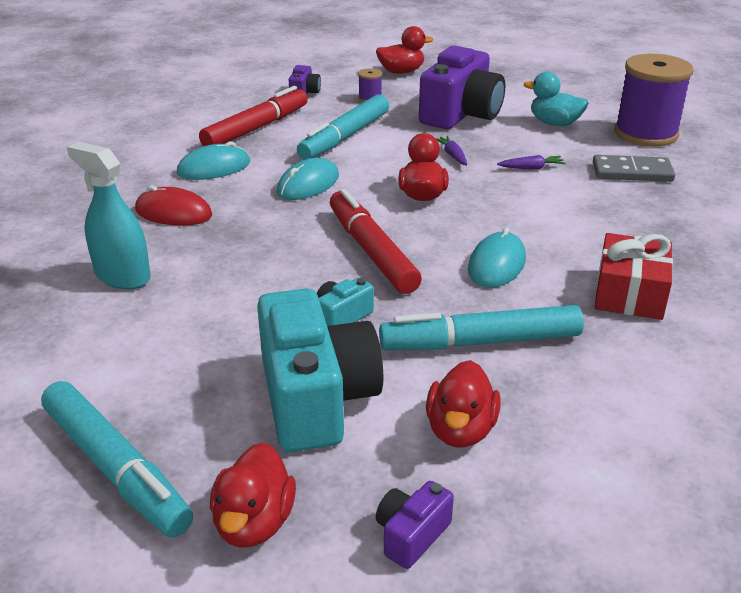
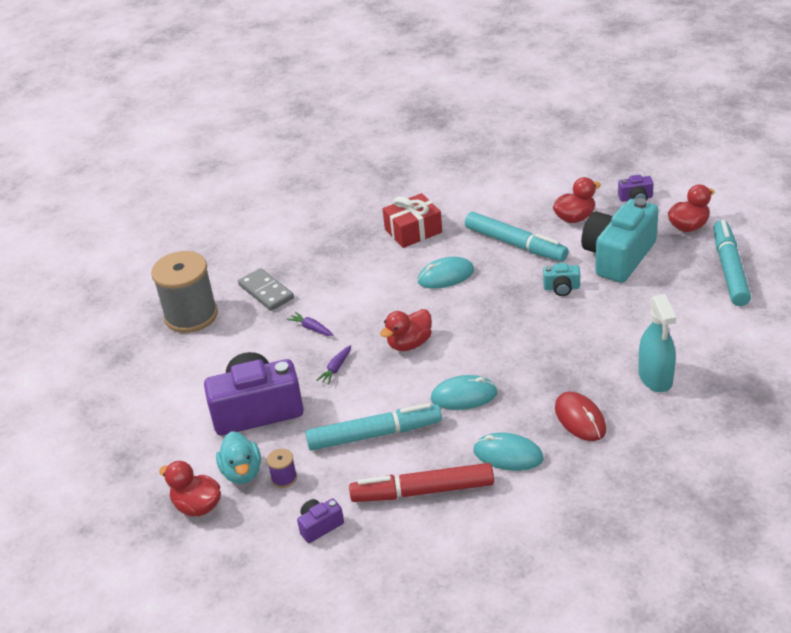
camera: 130 degrees left, 5 degrees up
(371, 251) = (496, 319): red marker -> none
(554, 123) = (220, 359): turquoise duck -> turquoise duck (242, 472)
(645, 133) = (191, 315): purple spool -> grey spool

